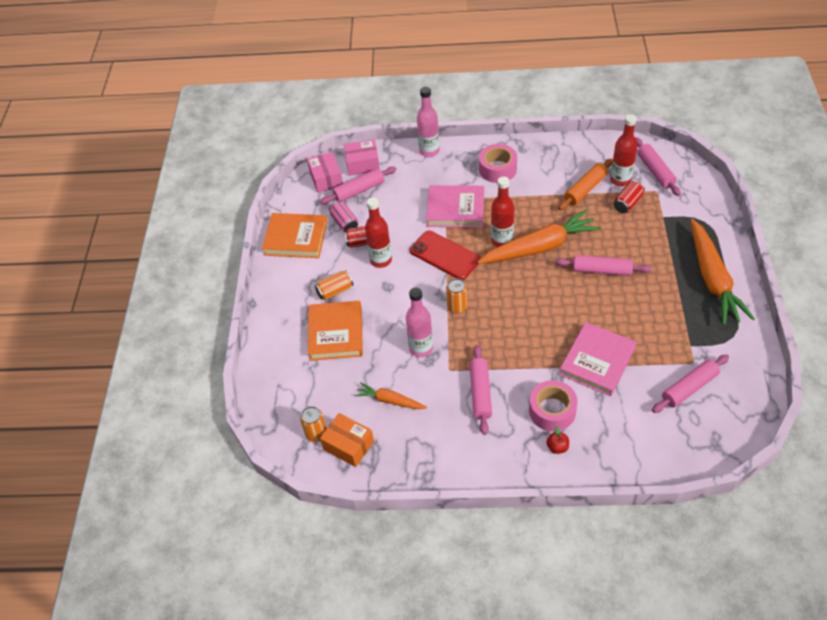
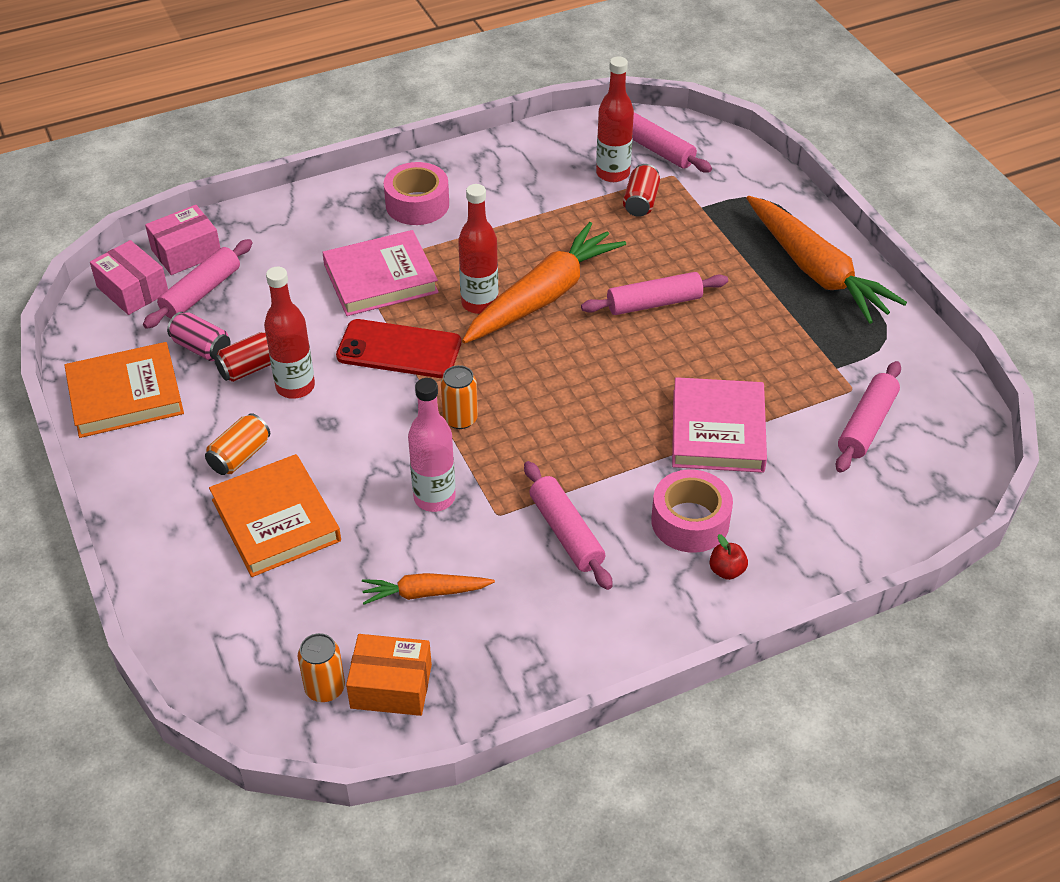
camera: 30 degrees left, 5 degrees down
(429, 151) = (291, 205): pink bottle -> none
(585, 189) = (568, 199): orange rolling pin -> none

